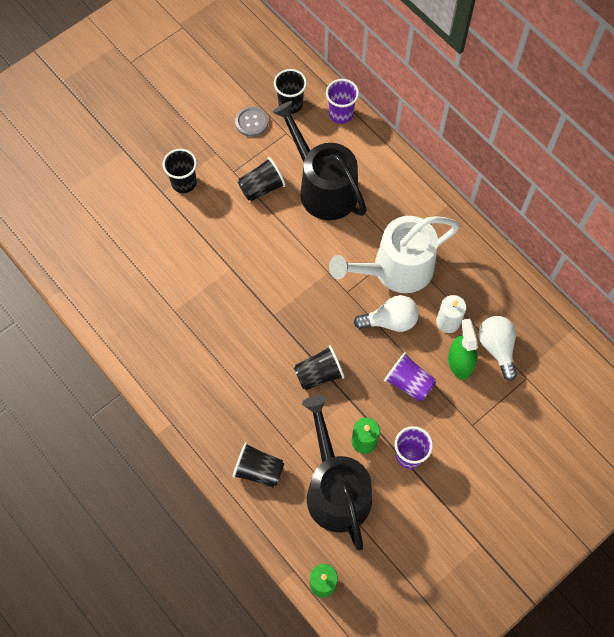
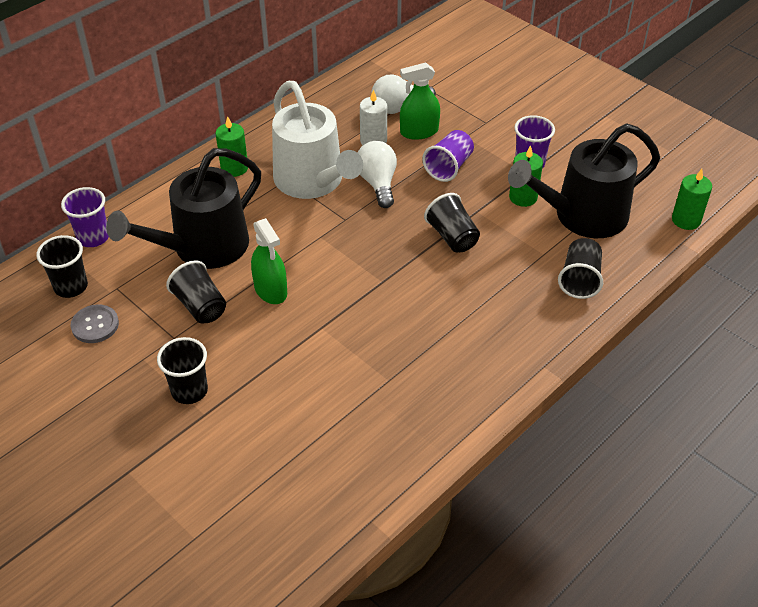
camera: 95 degrees left, 20 degrees down
(273, 235) = (270, 290): none -> green spray bottle
(416, 209) = (234, 168): none -> green candle

